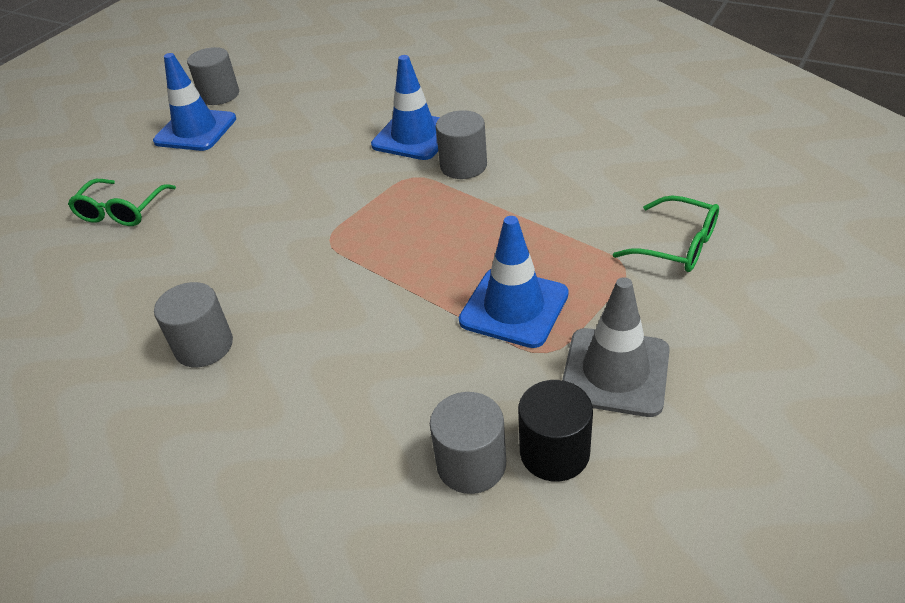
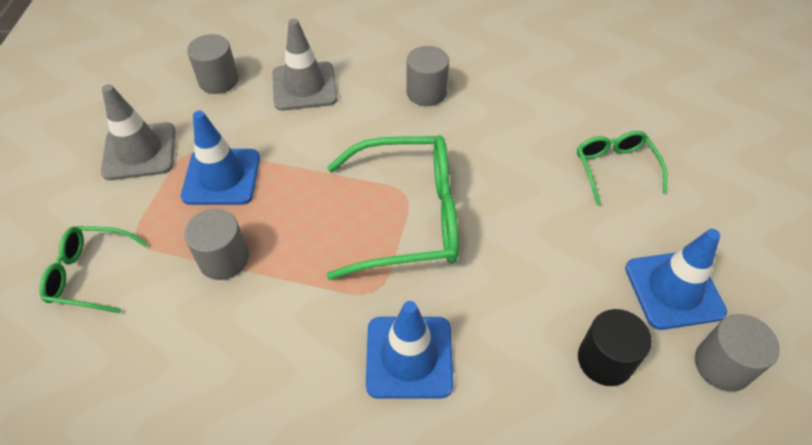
camera: 150 degrees right, 10 degrees up
(342, 219) = (408, 217): none -> green glasses
(349, 408) = (304, 86): none -> grey traffic cone
(463, 166) = (327, 322): grey cylinder -> grey cylinder (224, 259)
(554, 452) = (172, 98): black cylinder -> black cylinder (605, 360)

